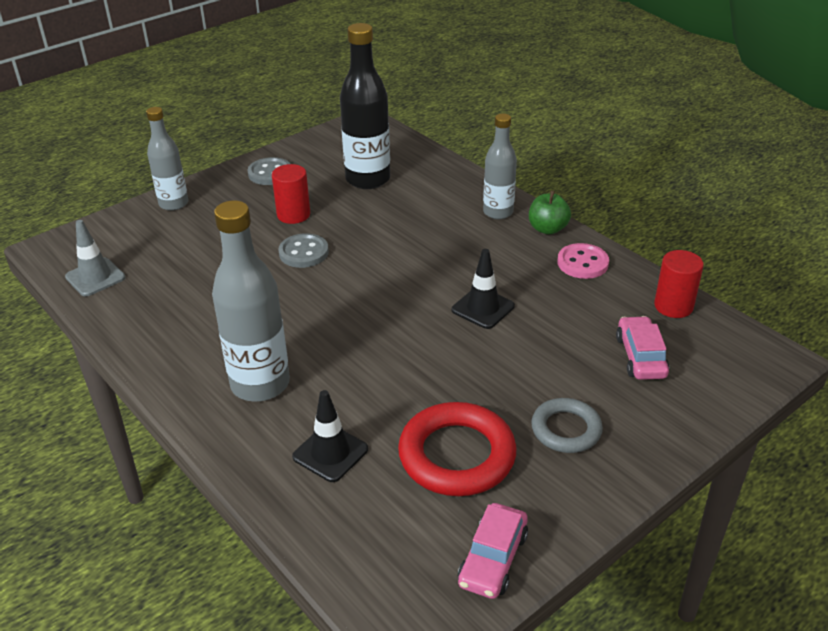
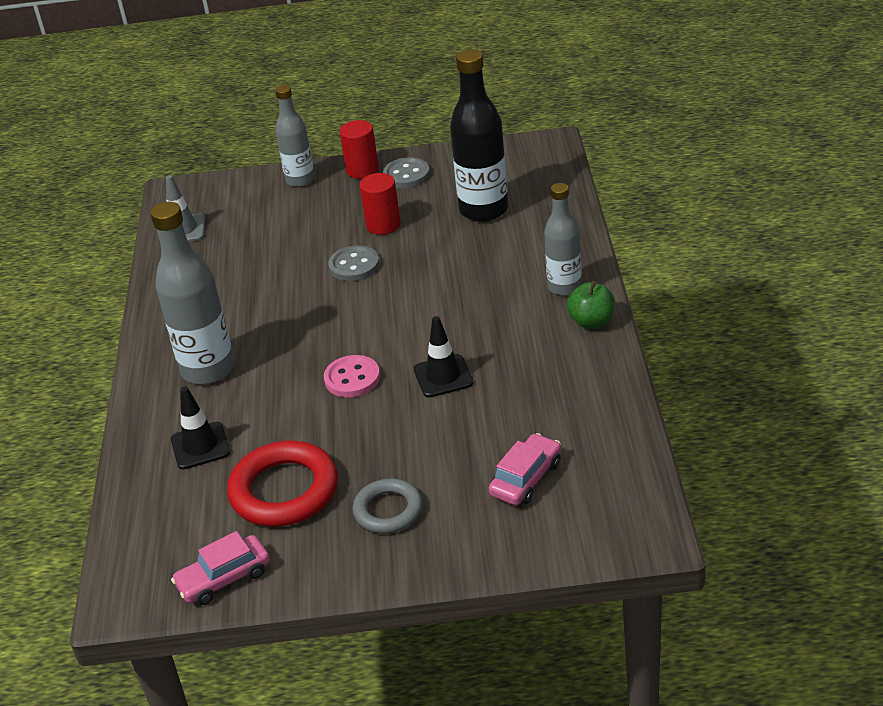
camera: 40 degrees right, 0 degrees up
(582, 263) = (583, 369): pink button -> pink button (352, 378)
(673, 306) = (616, 446): red cylinder -> red cylinder (362, 170)

